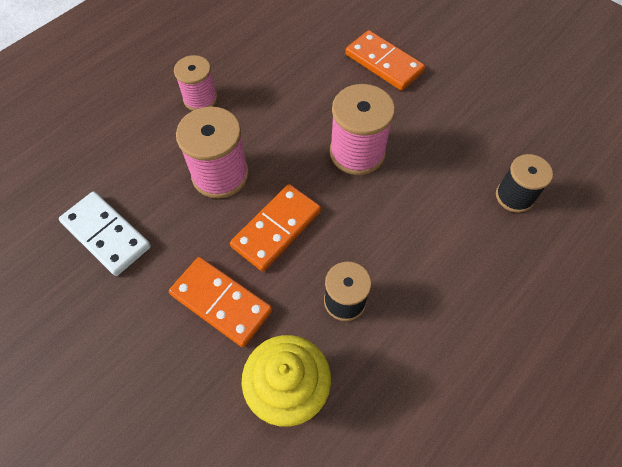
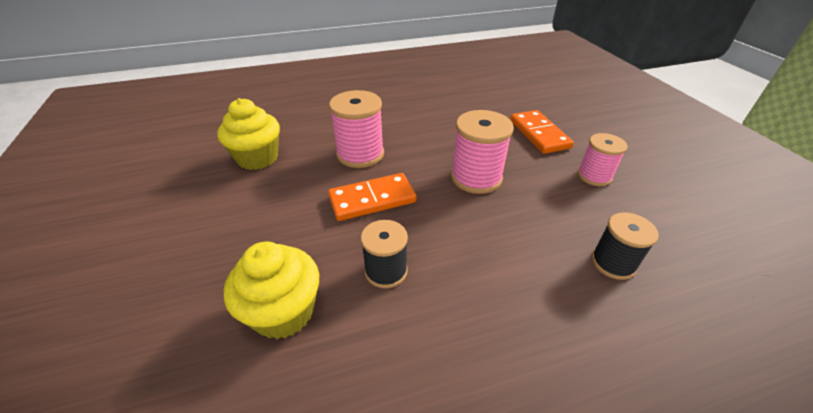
camera: 30 degrees right, 20 degrees down
(106, 234) = (258, 158): white domino -> yellow cupcake
(200, 99) = (383, 112): pink spool -> pink spool (594, 176)
(221, 302) = (290, 227): orange domino -> none

